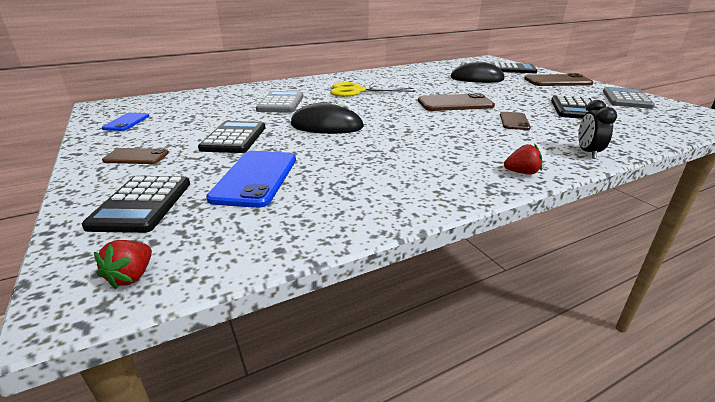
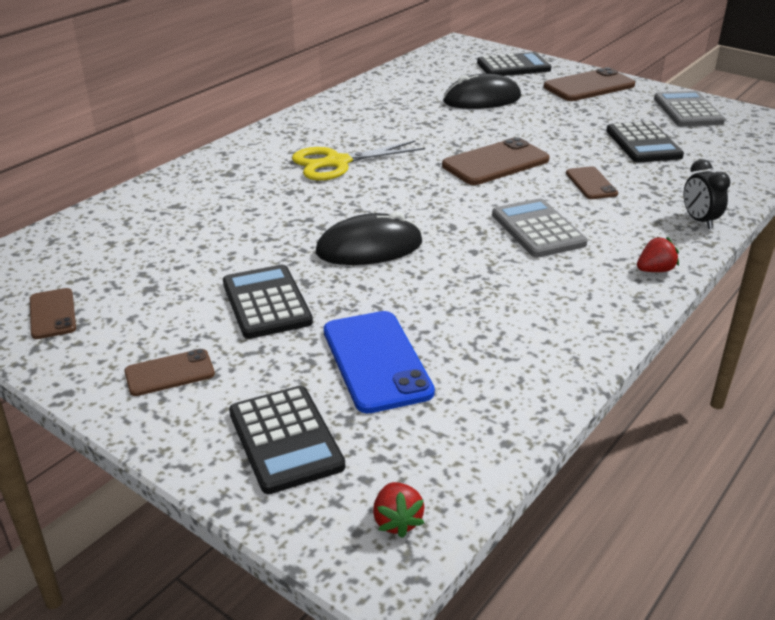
camera: 25 degrees left, 5 degrees up
(126, 122) = (52, 314): blue phone -> brown phone
(281, 103) = (251, 215): grey calculator -> grey calculator (538, 229)

